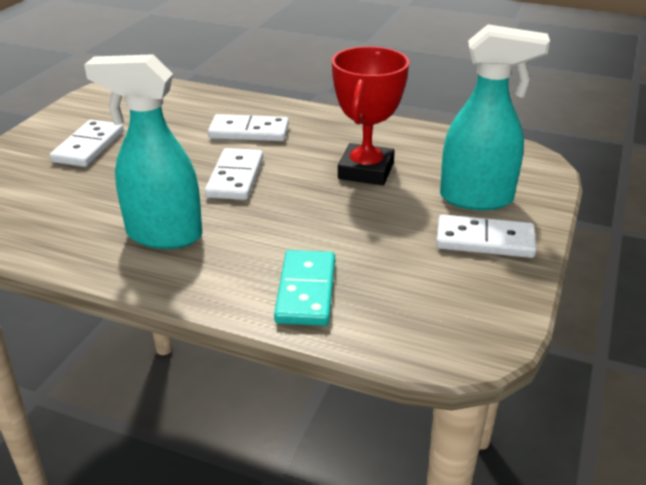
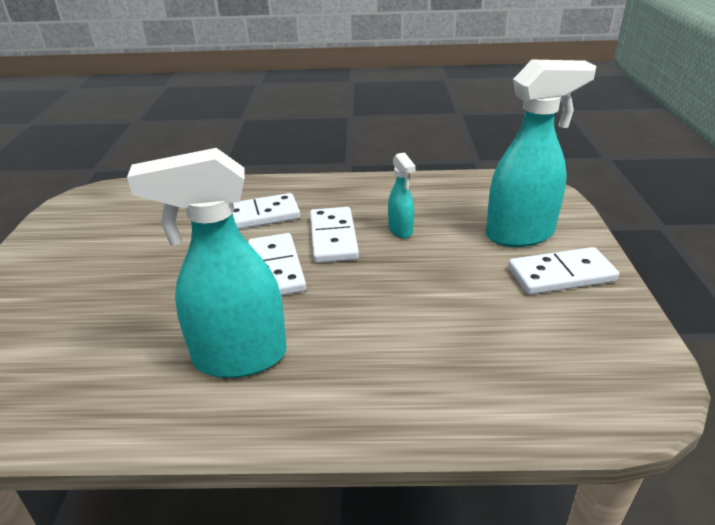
camera: 20 degrees left, 0 degrees up
(89, 146) = (86, 271): white domino -> white domino (333, 238)
(306, 291) = (440, 381): turquoise domino -> none
(366, 171) = (400, 230): red trophy -> turquoise spray bottle

